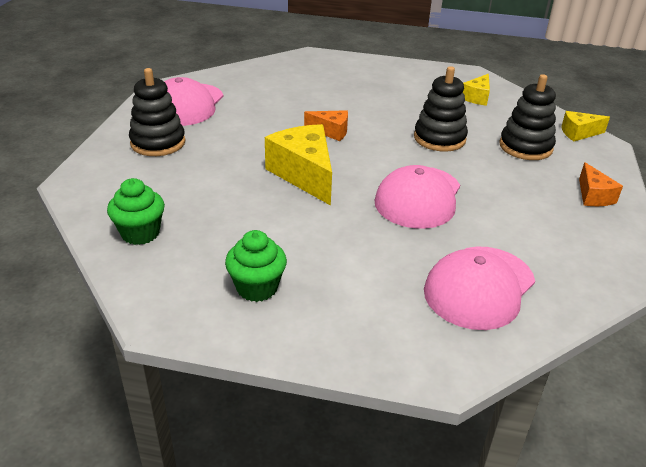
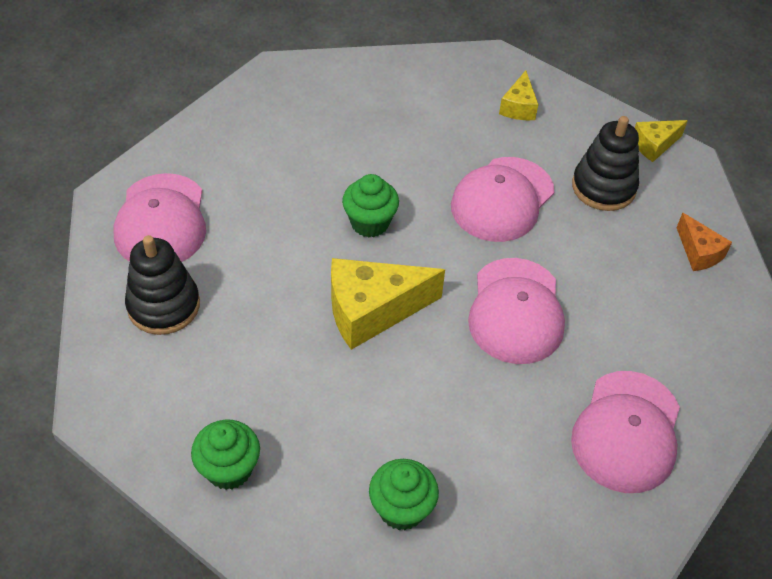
camera: 20 degrees left, 15 degrees up
(304, 174) = (372, 311): yellow cheese -> yellow cheese turned 60 degrees counterclockwise
(331, 132) = (370, 223): orange cheese -> green cupcake
(439, 138) = (502, 199): black stacking toy -> pink cap

